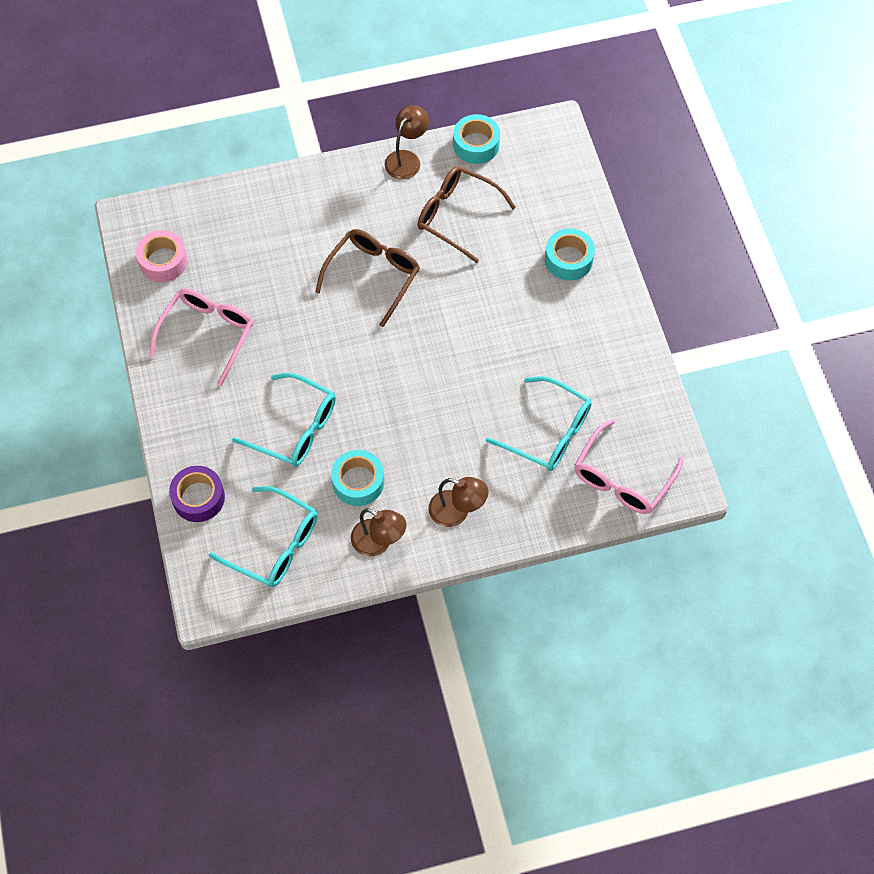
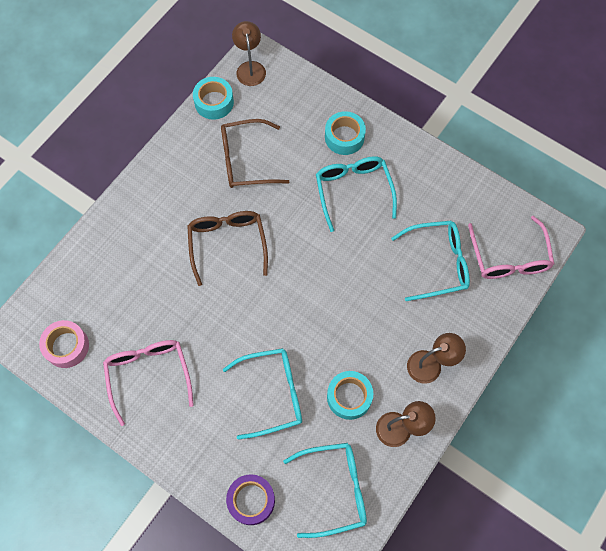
camera: 40 degrees left, 5 degrees up
(406, 159) = (176, 145): brown lamp -> brown lamp (250, 68)
(531, 312) = (353, 190): none -> turquoise glasses

